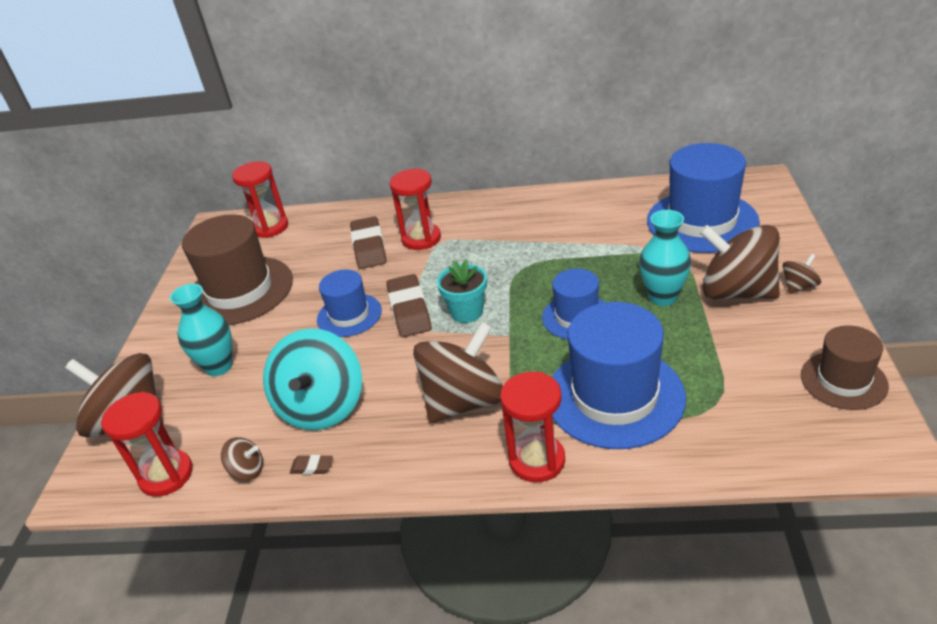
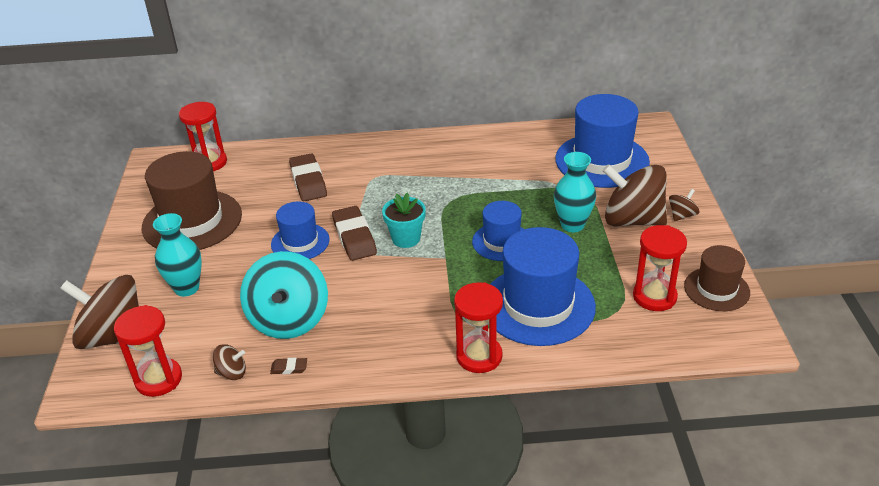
camera: 10 degrees left, 0 degrees up
(421, 239) = (356, 174): red hourglass -> red hourglass (654, 296)
(464, 401) = (412, 312): brown spinning top -> none

